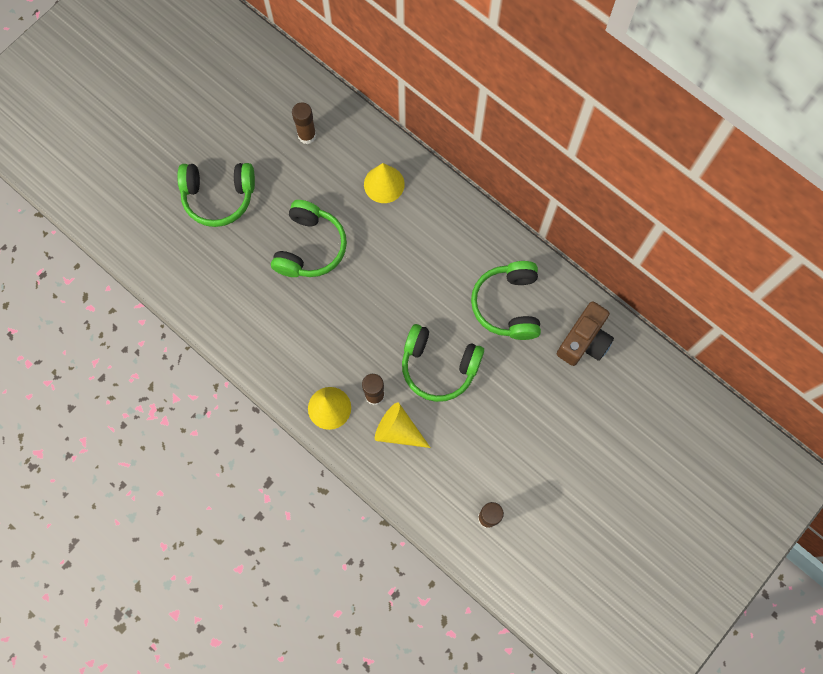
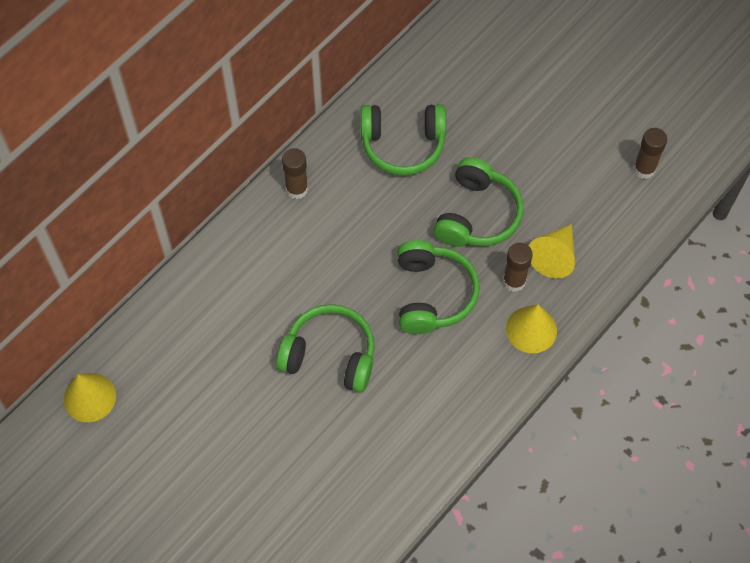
camera: 90 degrees left, 10 degrees down
(219, 197) = (258, 468): green headphones -> green headphones (432, 294)
(307, 135) = (177, 363): brown glue stick -> brown glue stick (297, 189)
(384, 184) = (248, 273): yellow cone -> yellow cone (89, 397)
(584, 341) = (443, 73): brown camera -> none

